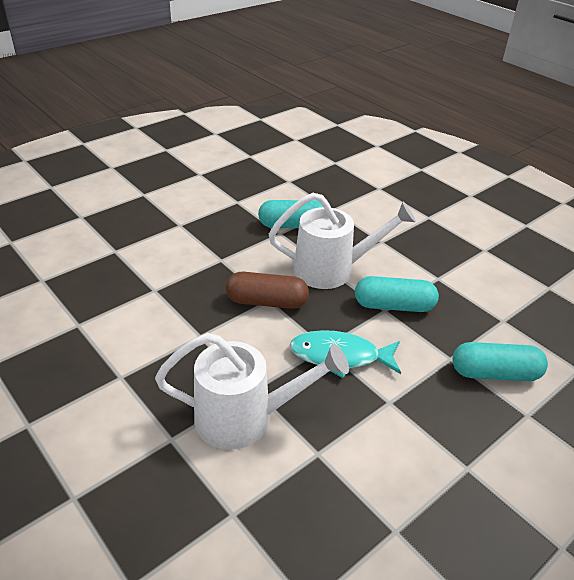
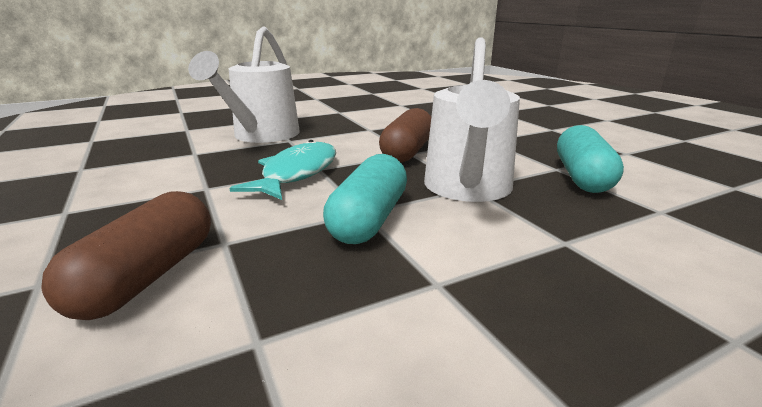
camera: 105 degrees right, 15 degrees down
(495, 373) = (147, 276): turquoise capsule -> brown capsule

